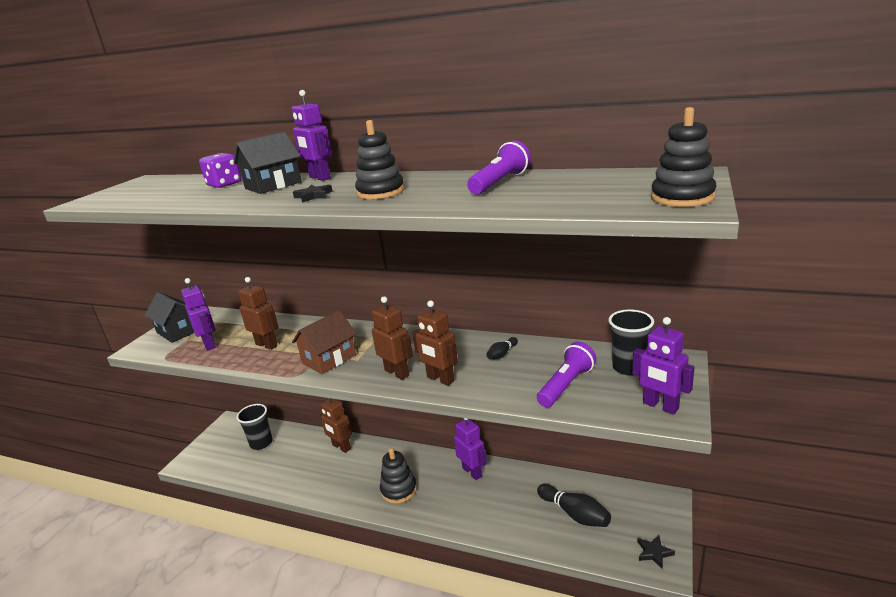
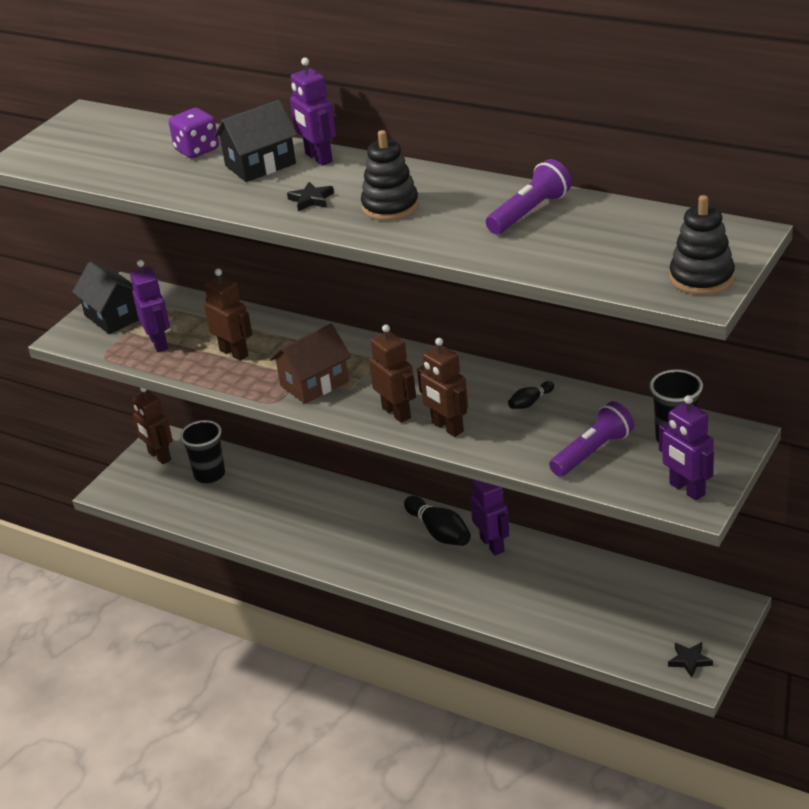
camera: 10 degrees right, 10 degrees up
(341, 447) = (320, 492): brown robot -> brown robot (159, 456)
(399, 490) = (392, 556): black stacking toy -> none
(574, 514) = (609, 609): black bowling pin -> black bowling pin (439, 532)

